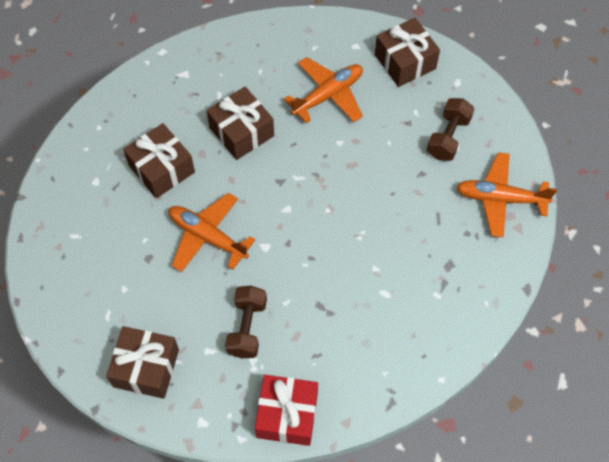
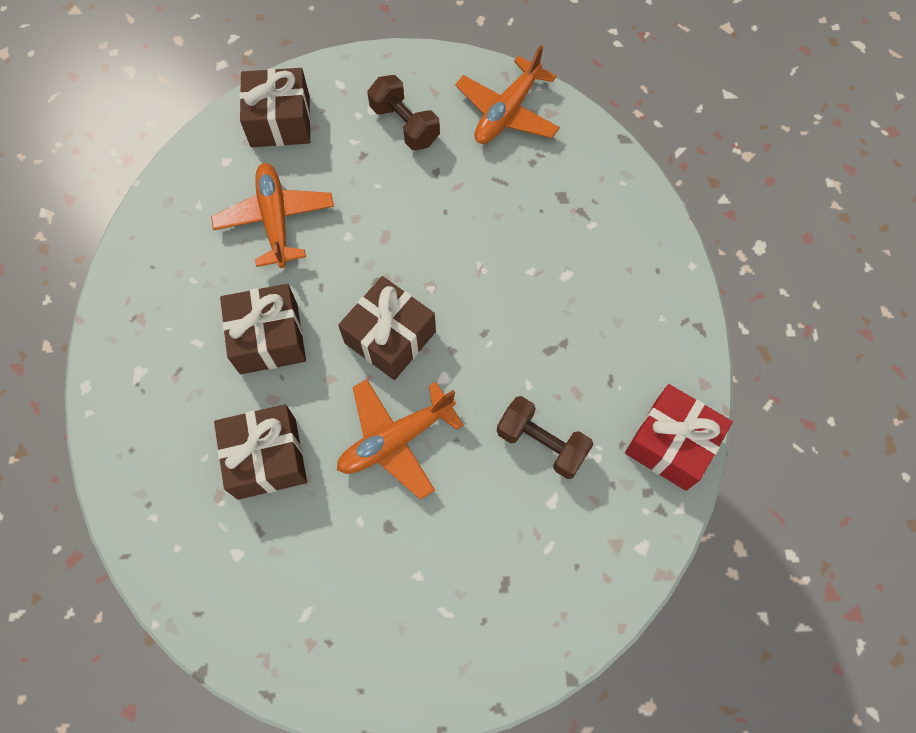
camera: 65 degrees left, 5 degrees up
(146, 368) = (542, 589): brown gift -> brown gift (390, 337)

